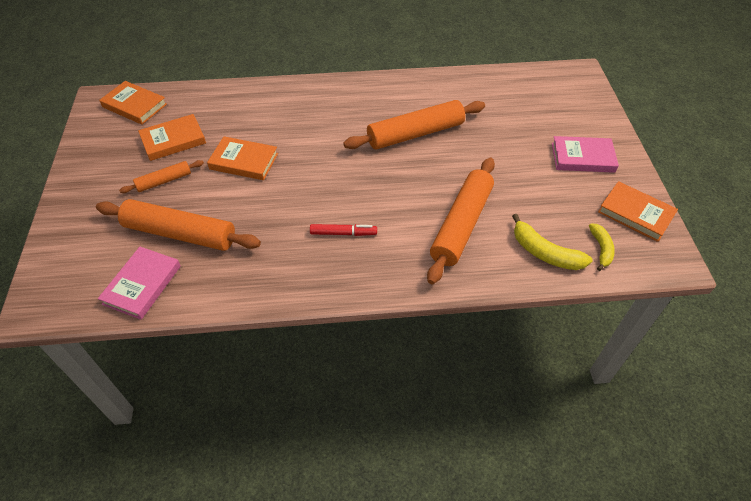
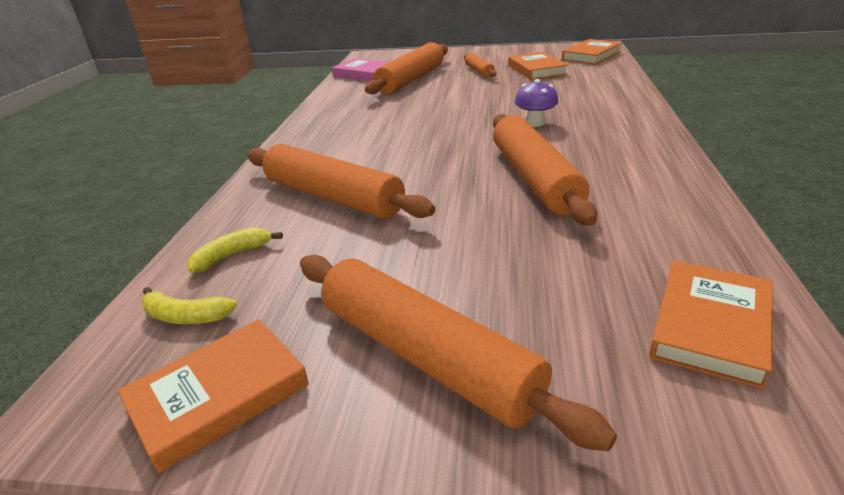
camera: 105 degrees right, 20 degrees down
(244, 161) = (498, 93): orange book -> orange book (710, 326)
(320, 136) = (535, 123): none -> purple mushroom
(343, 233) = (368, 133): red marker -> none
(544, 253) = (232, 256): yellow banana -> yellow banana, size x0.65
(582, 157) = (426, 356): pink book -> orange rolling pin

